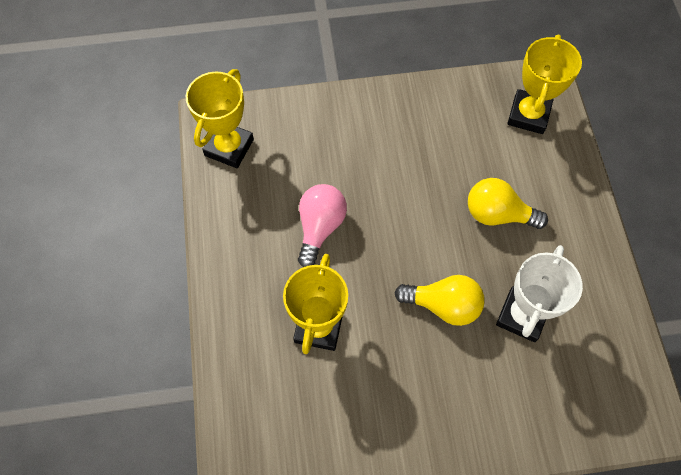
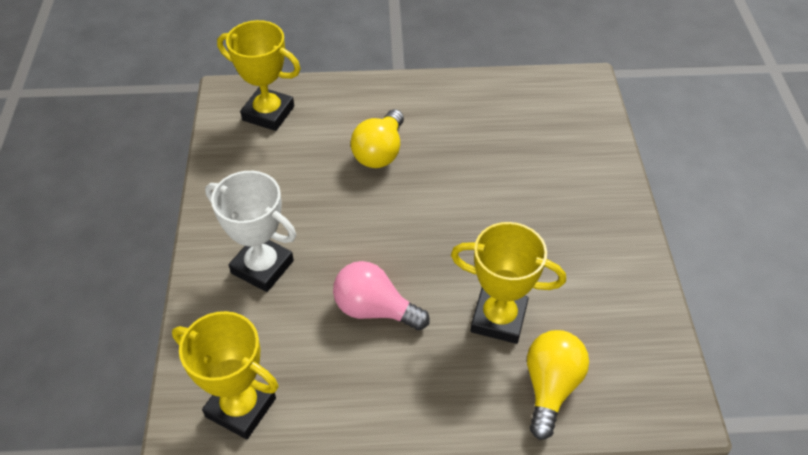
camera: 85 degrees left, 15 degrees down
(443, 305) = (477, 206): yellow light bulb -> yellow light bulb (550, 387)
(522, 316) = (490, 149): white trophy -> white trophy (262, 267)

